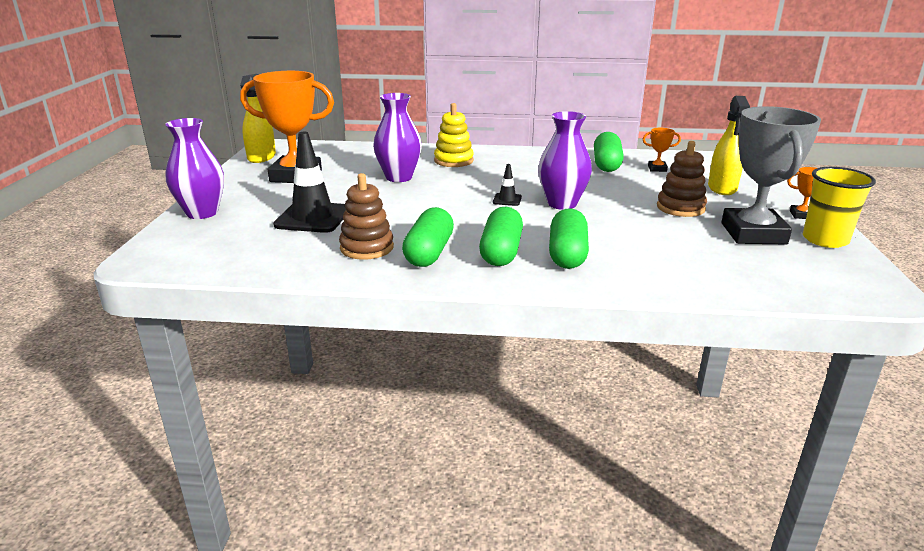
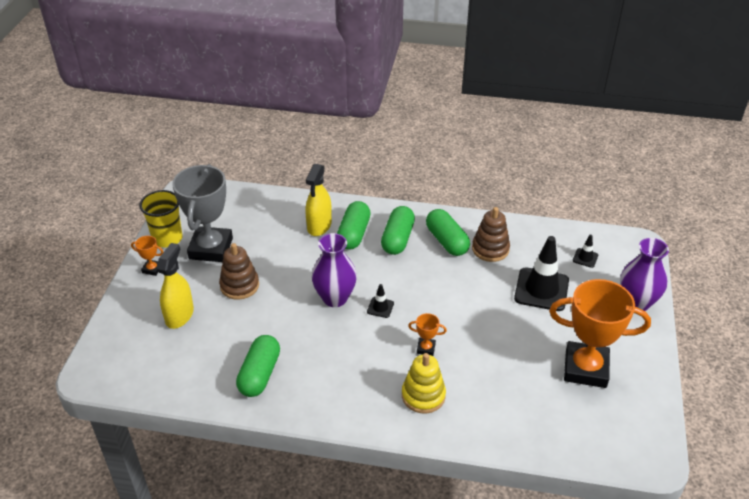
camera: 175 degrees left, 15 degrees up
(235, 245) = (585, 258): none -> black traffic cone
(261, 157) = (645, 421): yellow spray bottle -> yellow spray bottle (319, 226)
(399, 177) = (480, 358): purple vase -> none
(429, 253) = (447, 241): green capsule -> green capsule turned 45 degrees counterclockwise
(657, 169) = (213, 360): orange trophy -> orange trophy (426, 348)

